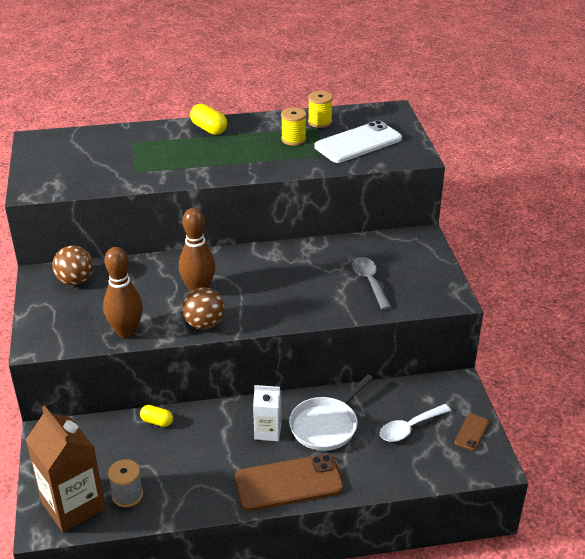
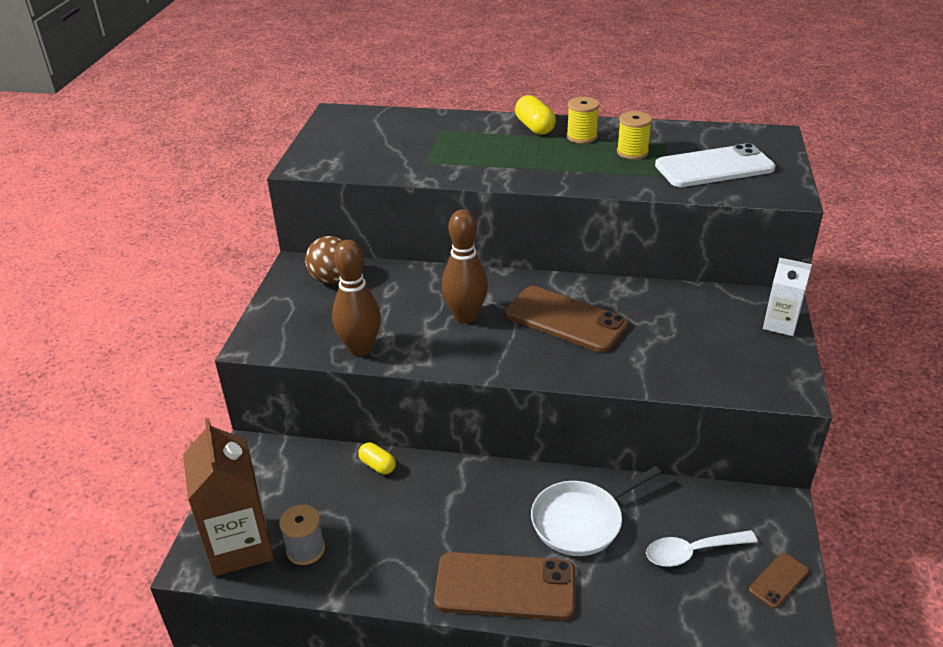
camera: 20 degrees right, 0 degrees up
(204, 324) = (454, 358): brown ball -> none
(268, 431) = (504, 510): white carton -> white carton (780, 324)
(276, 278) = (565, 319): none -> brown phone
(320, 122) = (674, 137): yellow spool -> yellow spool (581, 137)
(369, 282) = (684, 346): grey spoon -> none

